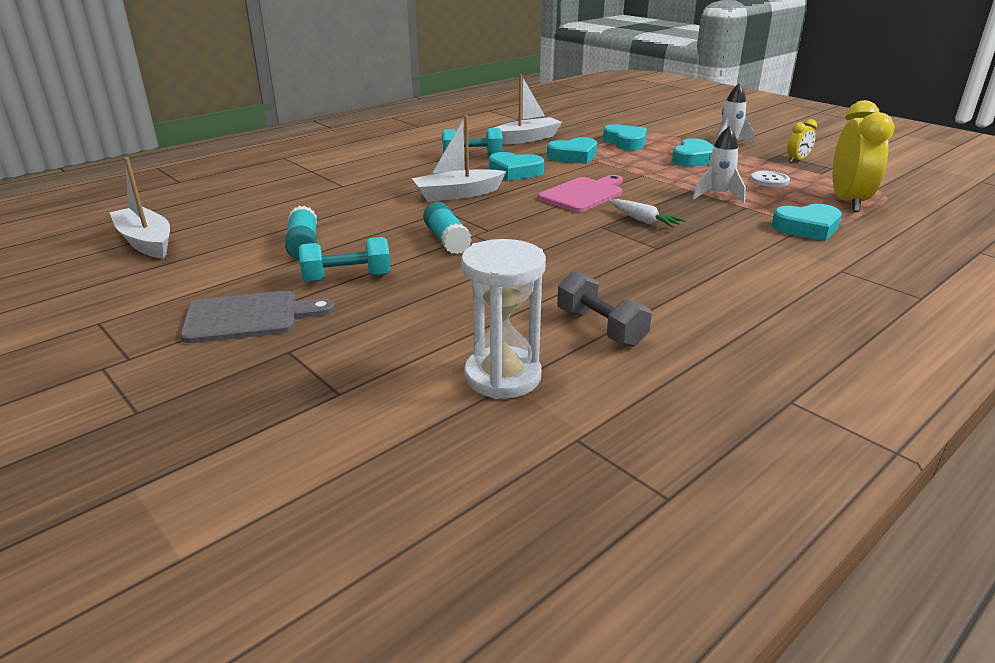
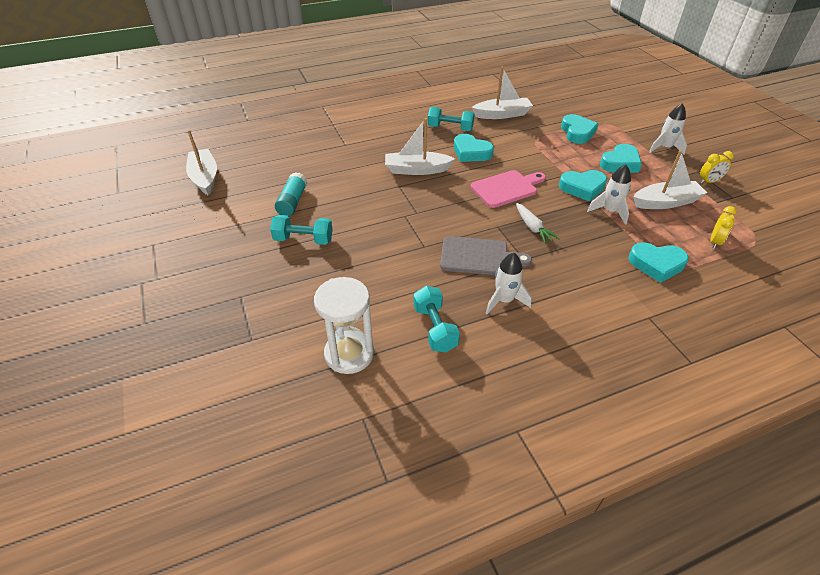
camera: 20 degrees right, 15 degrees up
(249, 317) = (232, 261): grey cutting board -> grey cutting board (478, 257)
(447, 240) = (384, 217): turquoise glue stick -> none
(573, 156) = (525, 142): turquoise heart -> turquoise heart (582, 188)
(600, 328) = (435, 328): grey dumbbell -> turquoise dumbbell
(666, 286) = (504, 300): none -> white rocket
(769, 180) = (665, 202): white button -> white boat
(848, 202) = (715, 242): yellow clock -> yellow clock, size x0.48

